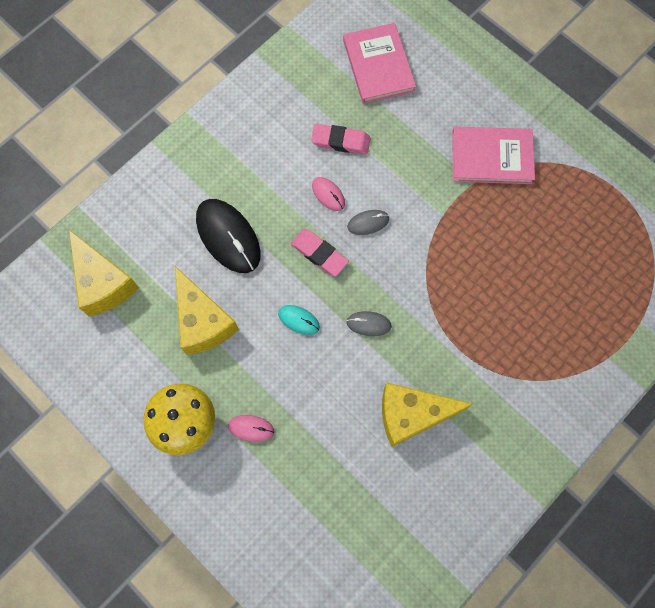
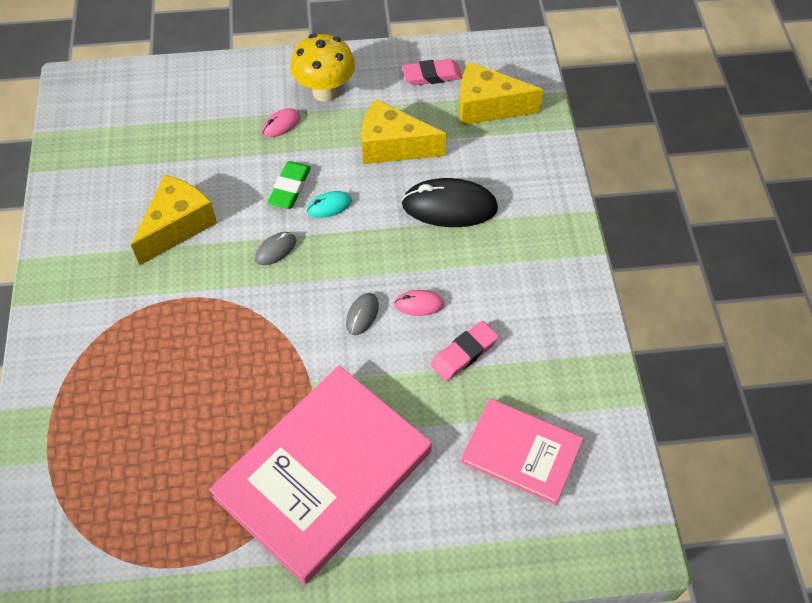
camera: 130 degrees right, 15 degrees down
(307, 363) = (290, 188): none -> green eraser
(319, 254) = (370, 258): pink eraser -> pink eraser (432, 76)
(491, 157) = (323, 474): pink book -> pink book, size x1.77

